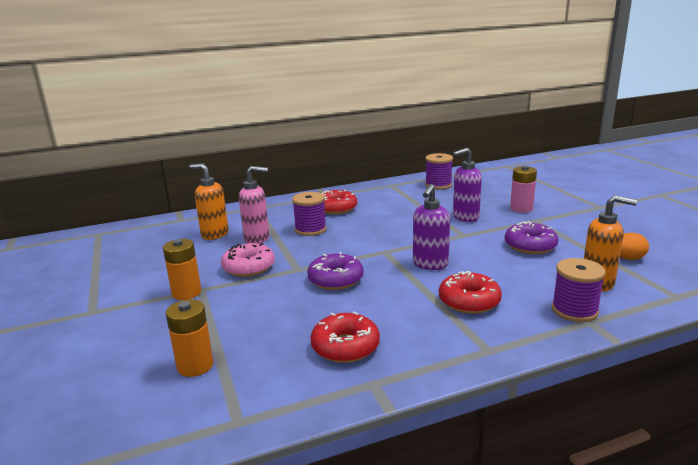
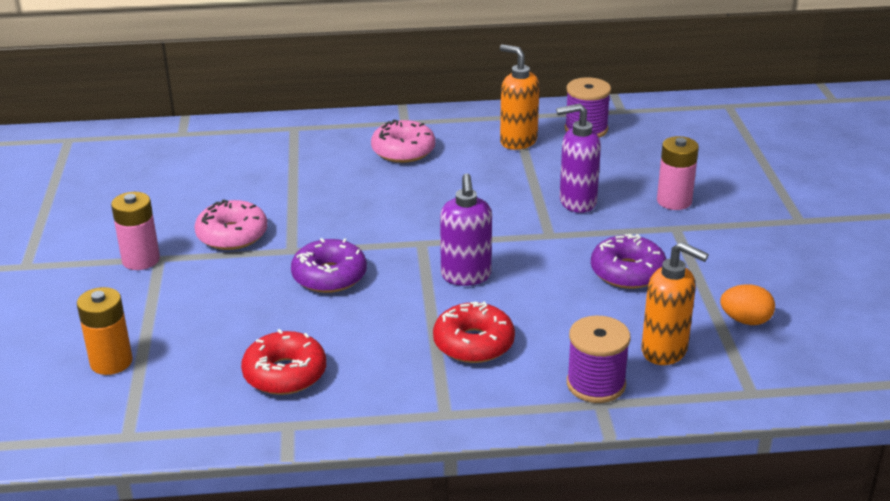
camera: 15 degrees right, 10 degrees up
(186, 293) = (141, 260): orange battery -> pink battery
(214, 234) = (214, 169): orange soap dispenser -> orange soap dispenser (518, 141)
(257, 239) = (266, 187): pink soap dispenser -> none
(310, 229) = (345, 184): purple spool -> none
(336, 208) = (403, 151): red donut -> pink donut
(430, 264) = (466, 276): purple soap dispenser -> purple soap dispenser turned 45 degrees counterclockwise

